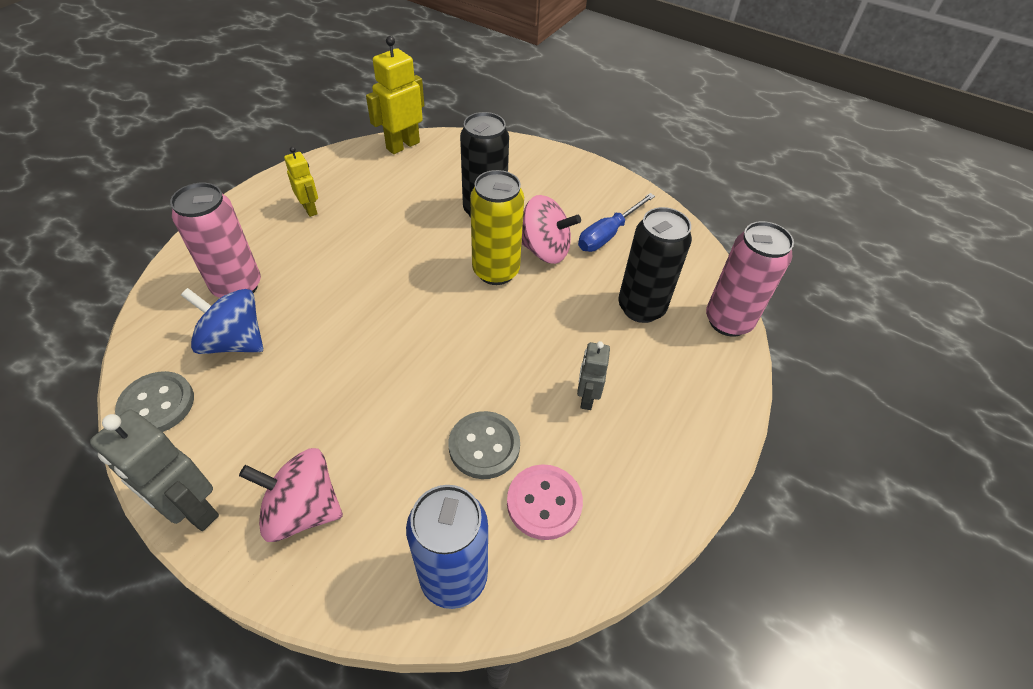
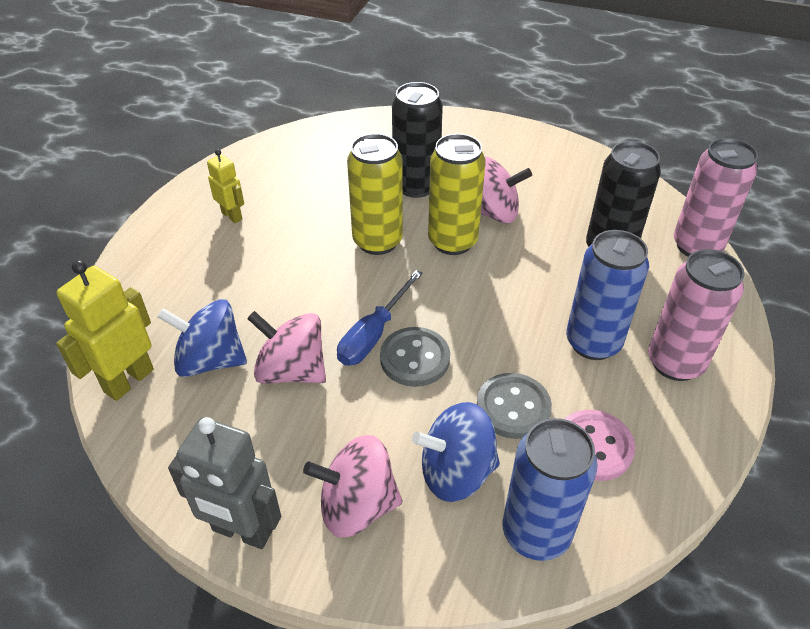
camera: 10 degrees left, 5 degrees down
(157, 404) = (155, 438): grey button -> grey button (415, 358)
(237, 287) = (188, 306): pink can -> pink can (675, 363)
(300, 366) = (292, 370): none -> pink spinning top
(402, 145) = (302, 136): yellow robot -> yellow robot (128, 380)
(405, 498) = (456, 472): none -> blue spinning top
(427, 258) = (377, 241): none -> yellow can
(586, 398) = (593, 343): grey robot -> blue can
(608, 234) = (548, 187): blue screwdriver -> blue screwdriver (373, 334)

